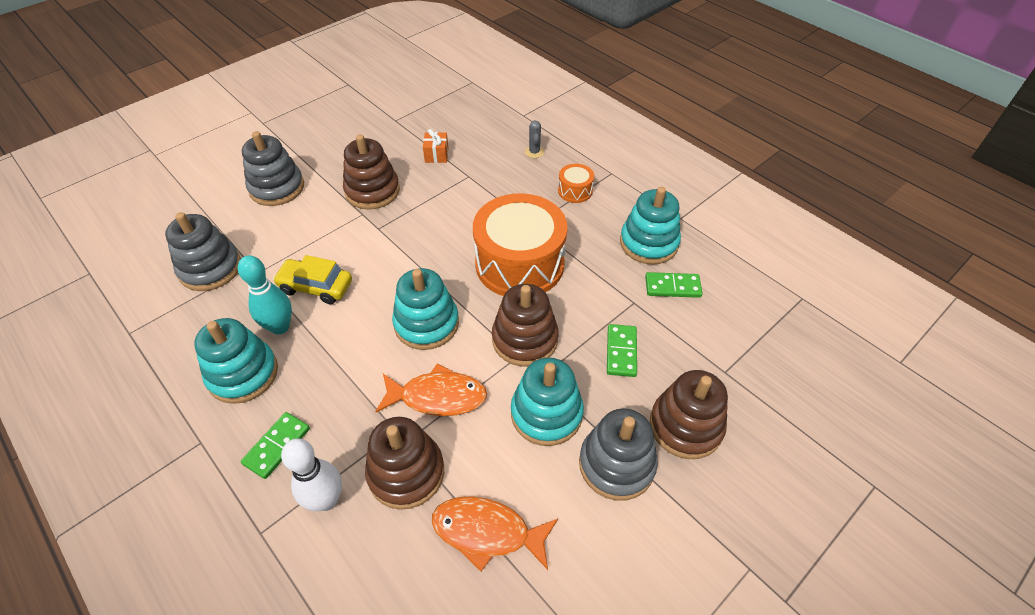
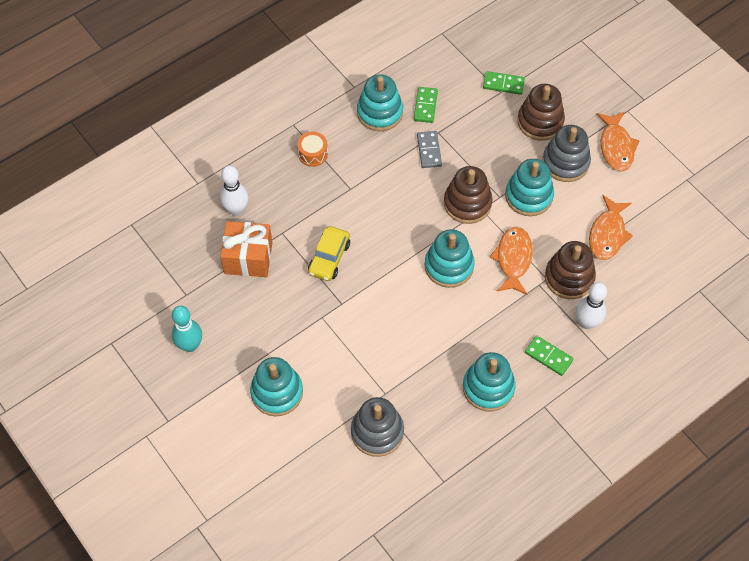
camera: 85 degrees left, 10 degrees up
(277, 188) = (277, 392): grey stacking toy -> turquoise stacking toy
(280, 327) = (445, 368): turquoise bowling pin -> turquoise bowling pin (190, 345)
(316, 287) = (405, 346): yellow car -> yellow car (329, 258)
(372, 191) = (292, 310): brown stacking toy -> none
(436, 155) = (248, 258): orange gift -> orange gift, size x1.95
(494, 142) = (236, 209): none -> white bowling pin
(519, 264) = (393, 201): orange drum -> none
(534, 152) = (256, 179): grey cactus -> none
(602, 294) = (429, 150): none -> grey domino
(621, 352) = (481, 147): green domino -> green domino (503, 84)
(665, 547) = (616, 147): none -> orange fish

